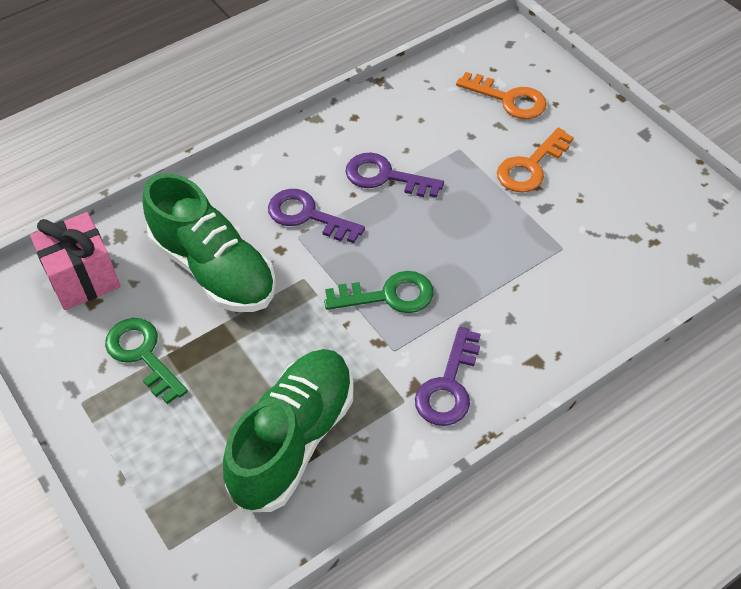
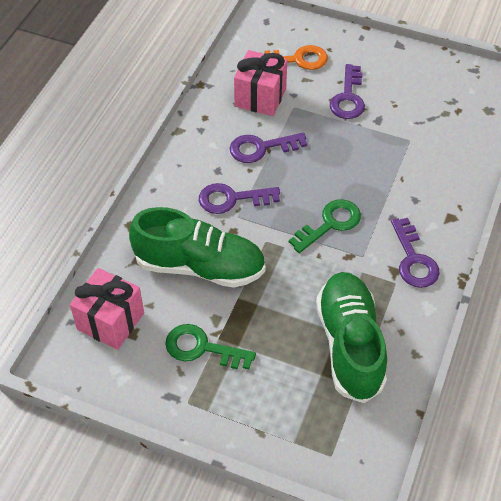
camera: 35 degrees left, 0 degrees up
(431, 122) = (260, 97): none -> pink gift
(531, 166) = (348, 97): orange key -> purple key

